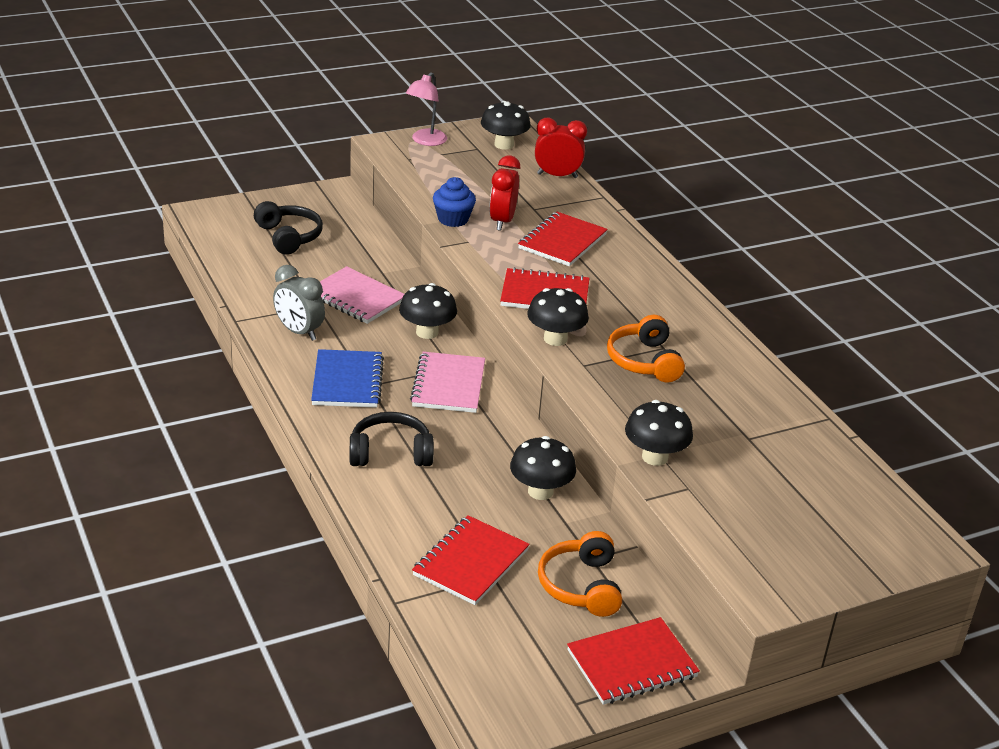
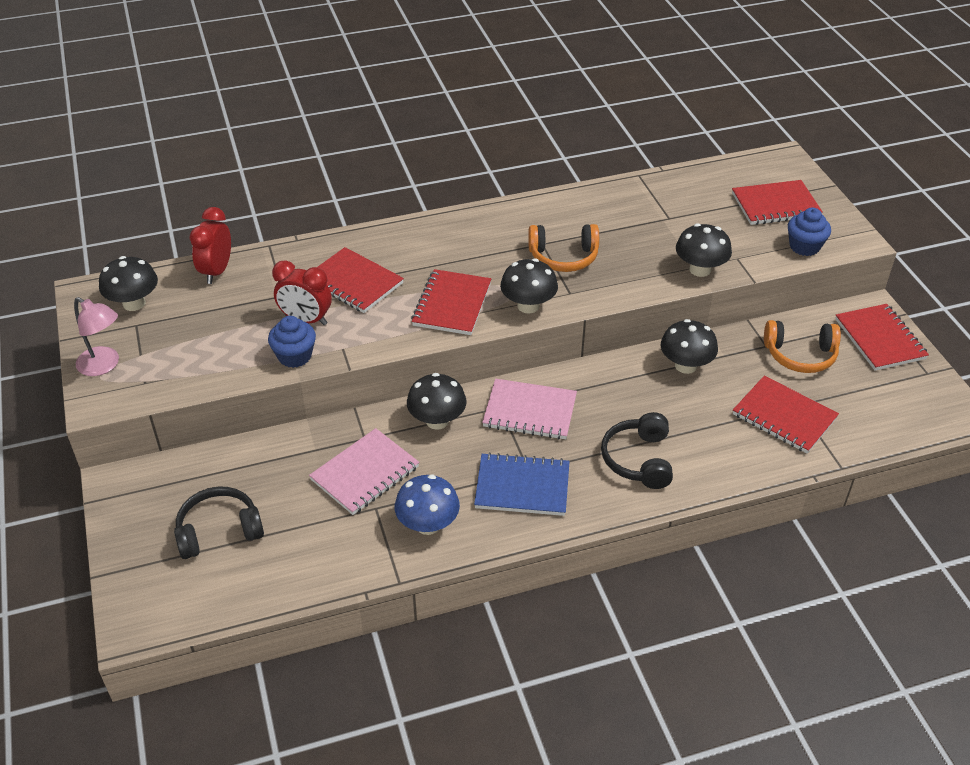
camera: 80 degrees left, 10 degrees up
(299, 332) = (428, 524): grey clock -> blue mushroom
(733, 547) = (804, 246): none -> blue cupcake
(815, 529) = (775, 205): none -> red notebook

